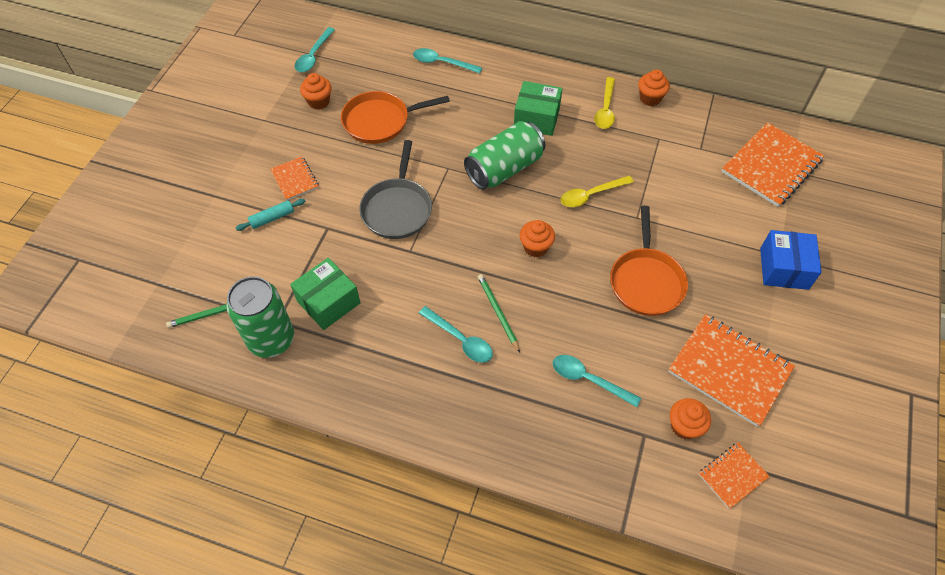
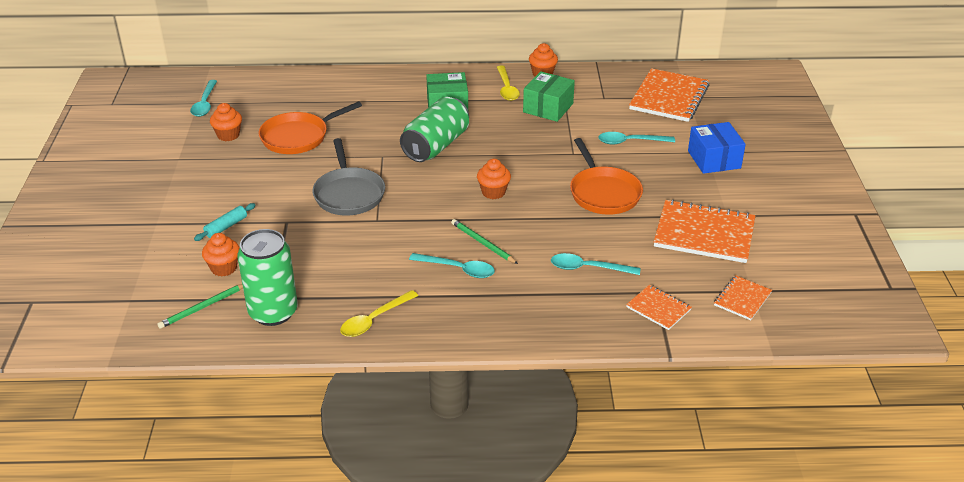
camera: 20 degrees left, 20 degrees down
(295, 179) = (234, 194): orange notebook -> orange notebook (658, 308)
(328, 302) = (316, 273): green box -> green box (548, 108)
(442, 63) = (337, 85): turquoise spoon -> turquoise spoon (630, 142)
(591, 195) = (524, 147): yellow spoon -> yellow spoon (374, 320)
(684, 426) = (686, 278): orange cupcake -> orange cupcake (224, 268)

